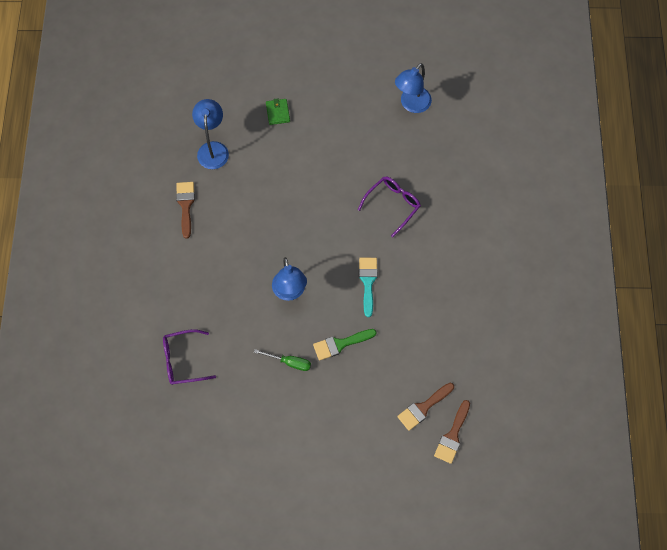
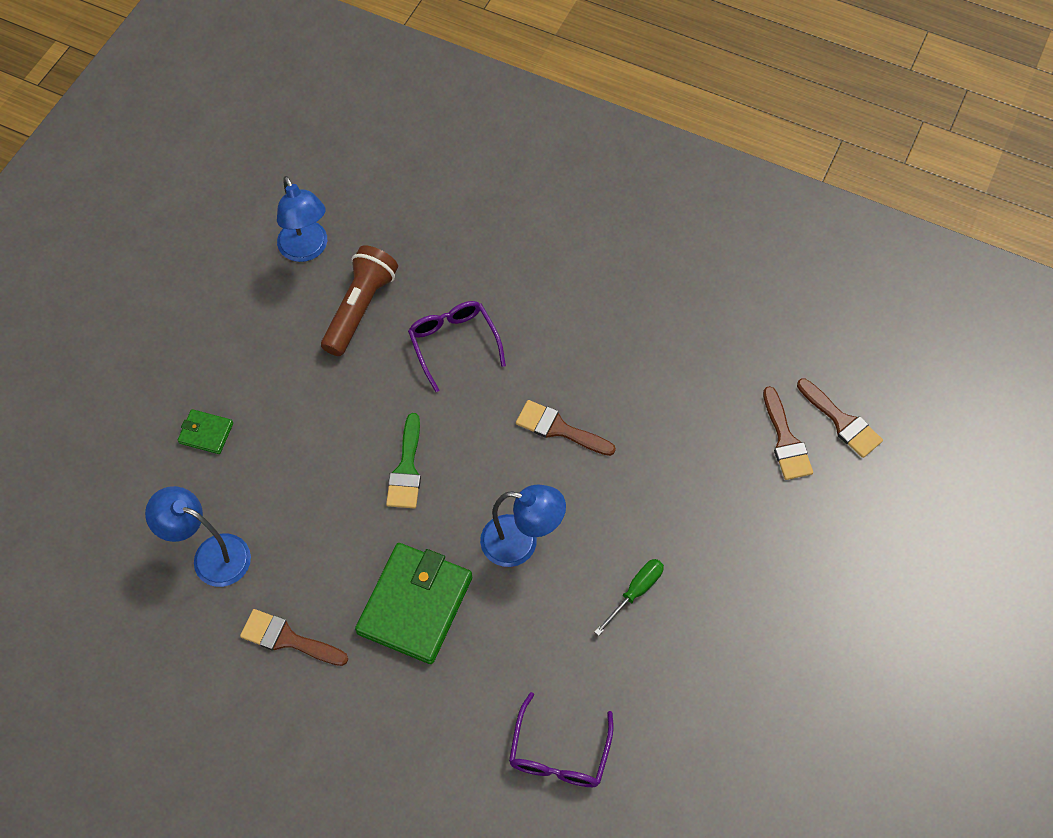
camera: 65 degrees left, 5 degrees down
(231, 256) = (415, 605): none -> green wallet
(340, 344) = (639, 508): green brush -> green brush (406, 469)
(368, 282) = (558, 429): turquoise brush -> brown brush
(389, 148) = (359, 308): none -> brown flashlight

